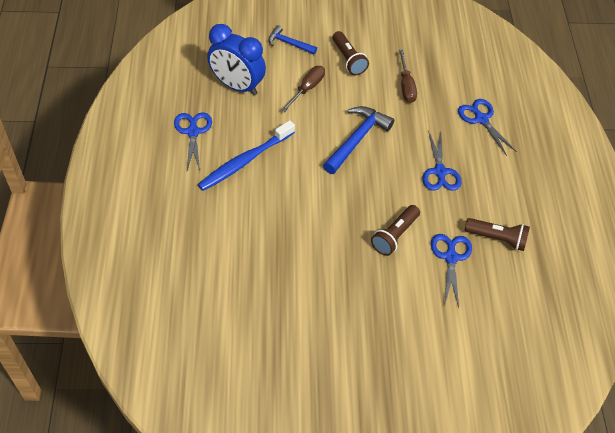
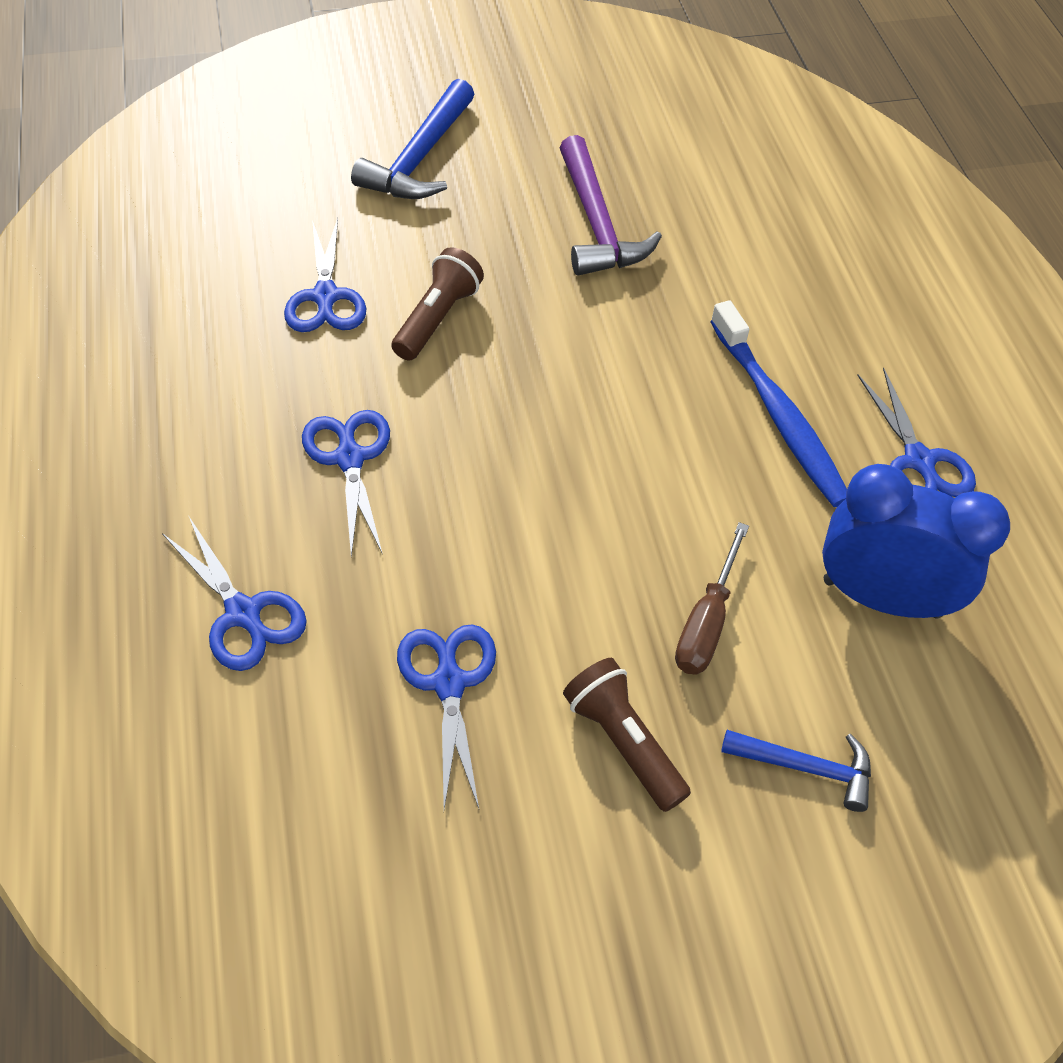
camera: 170 degrees right, 0 degrees up
(245, 161) = (778, 415): blue toothbrush -> blue toothbrush turned 120 degrees clockwise
(298, 282) = (597, 224): none -> purple hammer
(357, 139) = (550, 505): blue hammer -> blue hammer (420, 158)
(406, 86) = (448, 681): brown screwdriver -> blue scissors
(497, 238) = (231, 342): brown flashlight -> none

